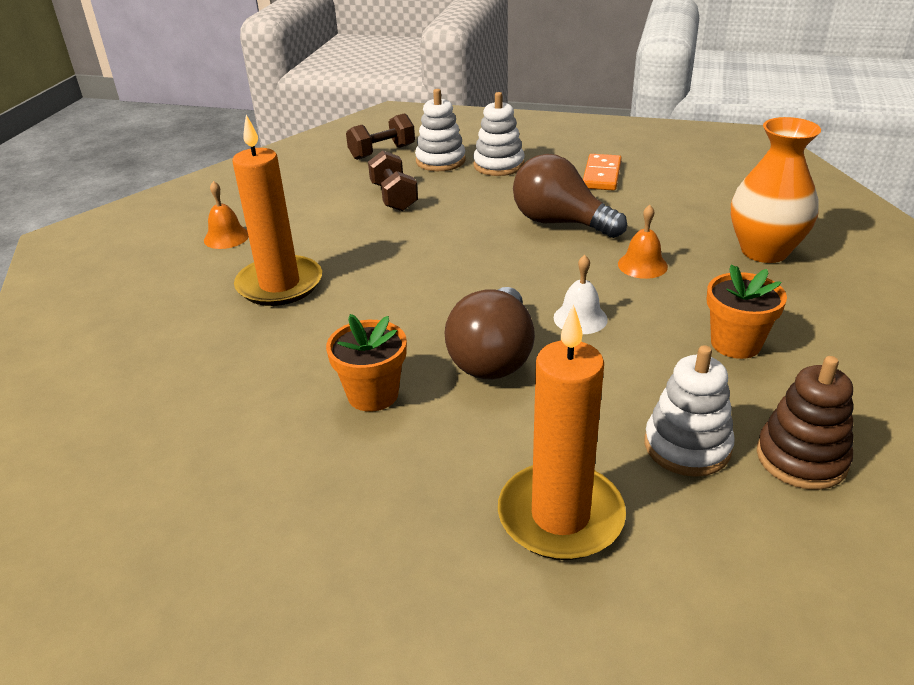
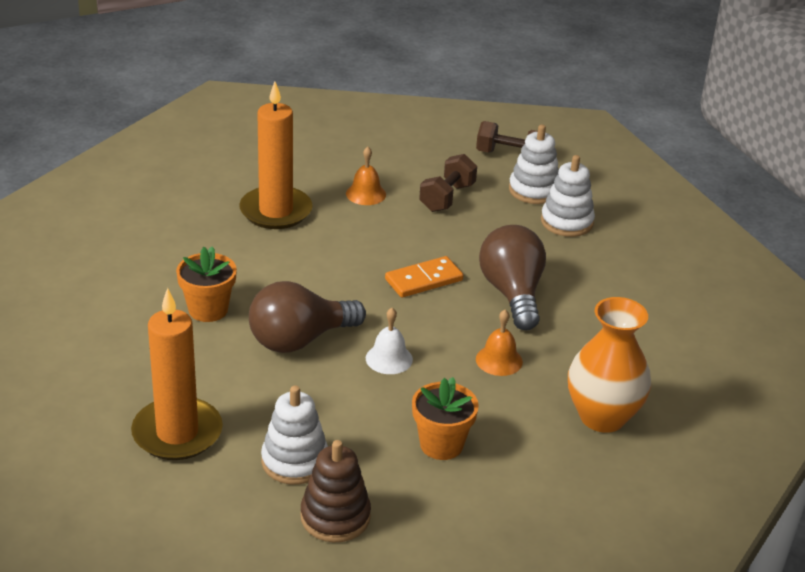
camera: 45 degrees right, 0 degrees up
(226, 237) = (302, 157): orange bell -> orange bell (366, 194)
(601, 175) = (623, 282): orange domino -> orange domino (423, 280)

